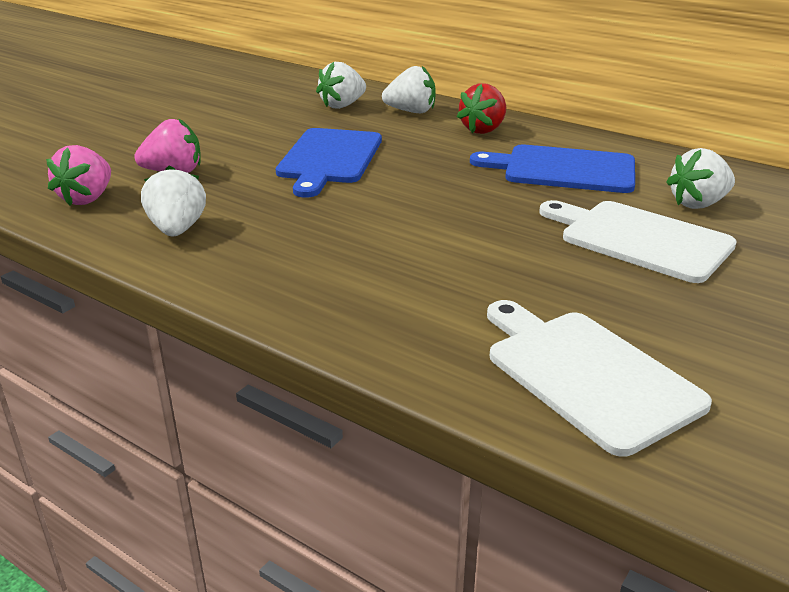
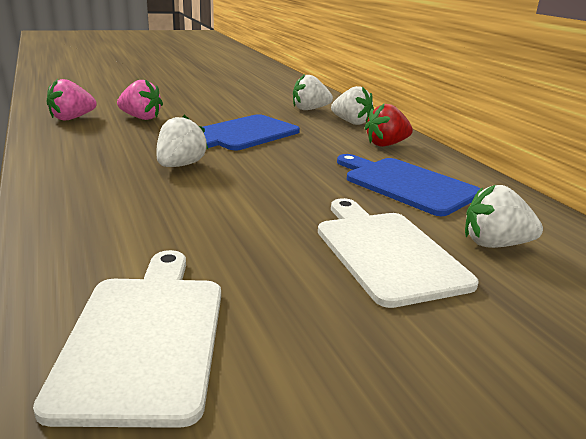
camera: 30 degrees right, 5 degrees down
(177, 229) = (82, 145): white strawberry -> white strawberry (180, 165)

